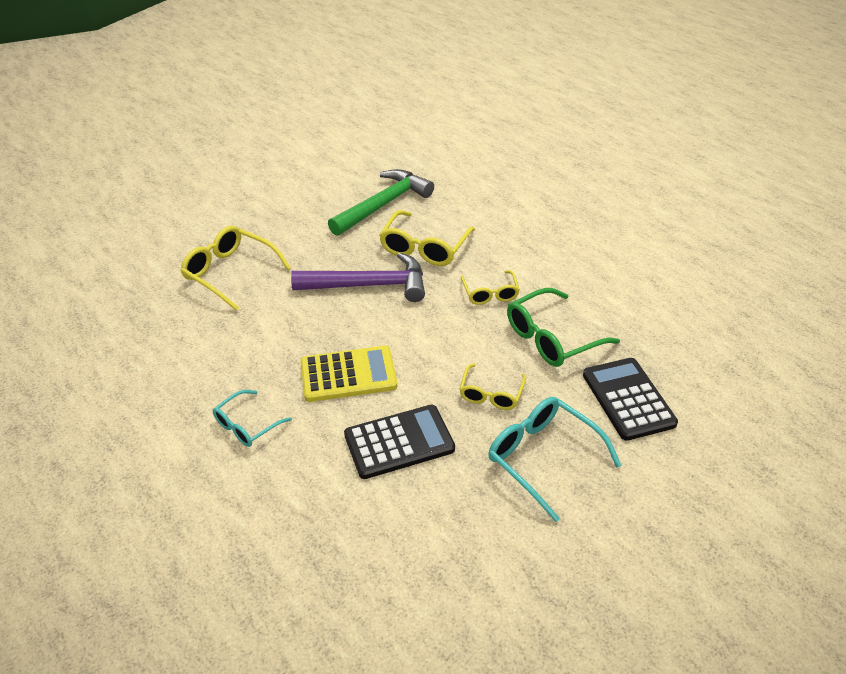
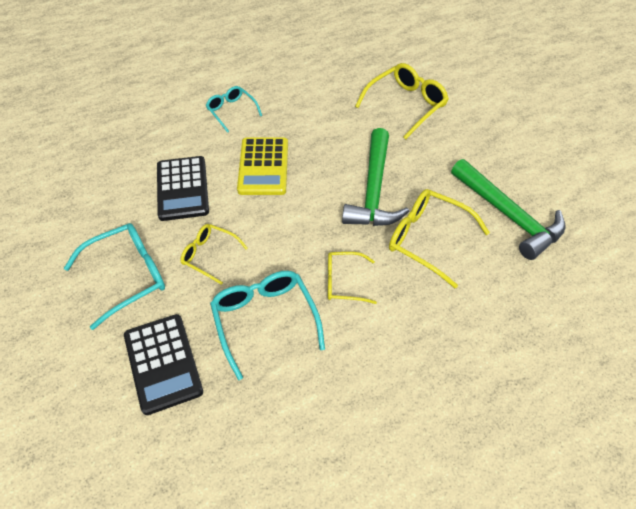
camera: 100 degrees right, 10 degrees up
(369, 285) = (374, 190): purple hammer -> green hammer
(552, 338) = (264, 320): green glasses -> turquoise glasses
(628, 399) = (163, 363): black calculator -> black calculator turned 75 degrees clockwise

